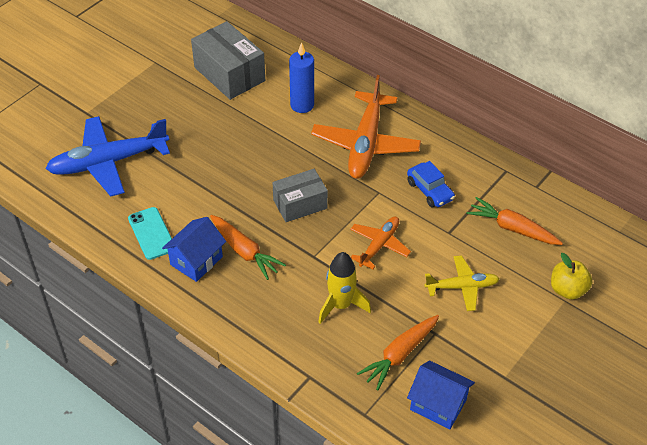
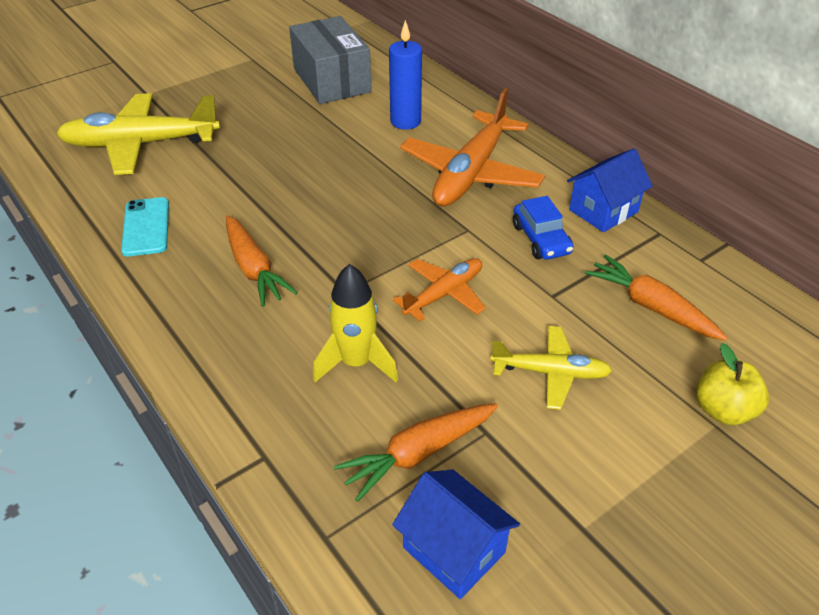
camera: 15 degrees right, 5 degrees down
(109, 162) = (141, 144): blue plane -> yellow plane
(196, 261) = (184, 268): blue house -> blue house (603, 211)
(300, 204) = (355, 226): grey box -> none

